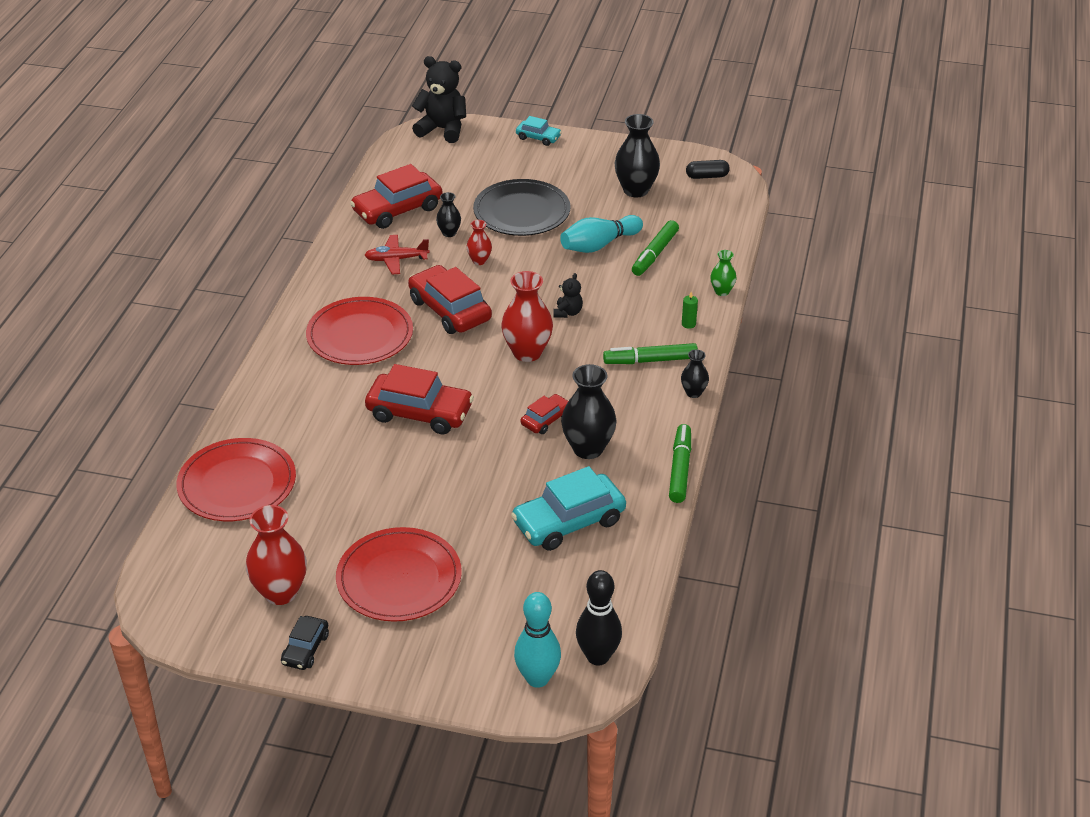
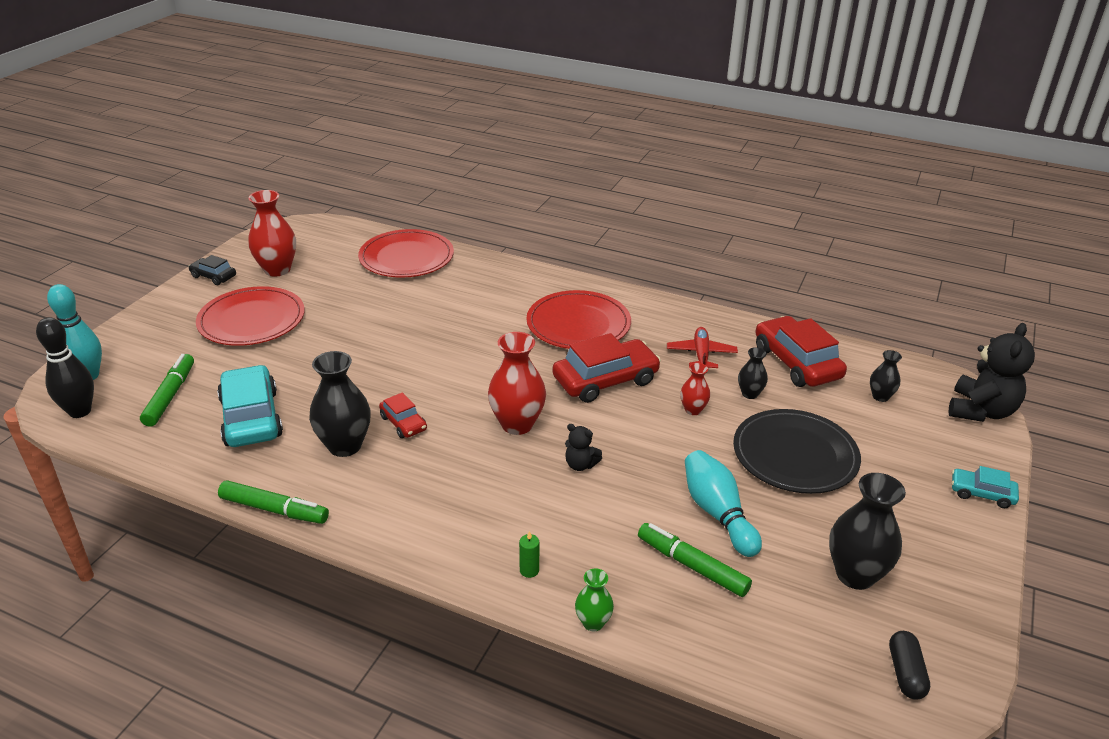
camera: 100 degrees right, 5 degrees down
(420, 413) = (451, 348): red car -> none
(538, 137) = (981, 493): turquoise car -> turquoise car turned 75 degrees clockwise
(651, 360) = (469, 520): green marker -> green marker (170, 396)
(693, 392) = (394, 547): black vase -> black vase (880, 396)

